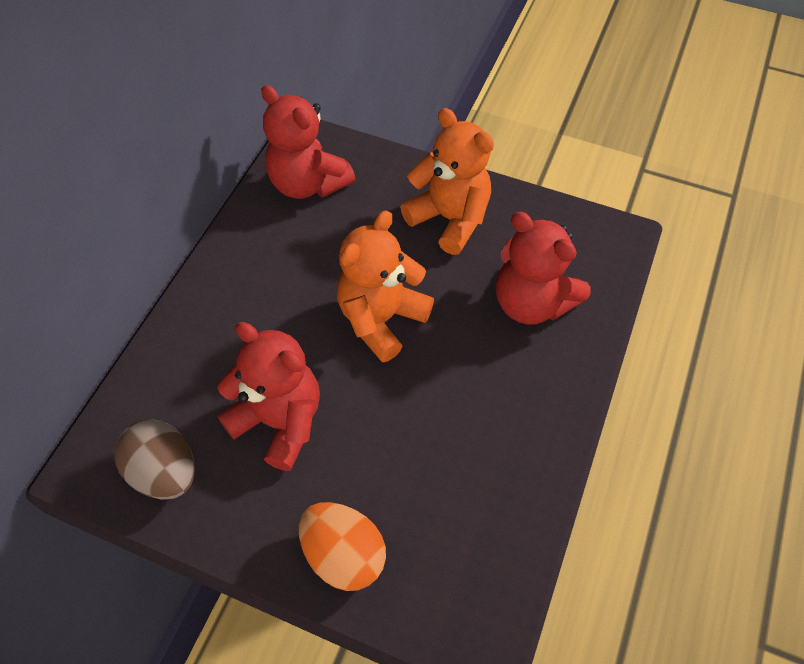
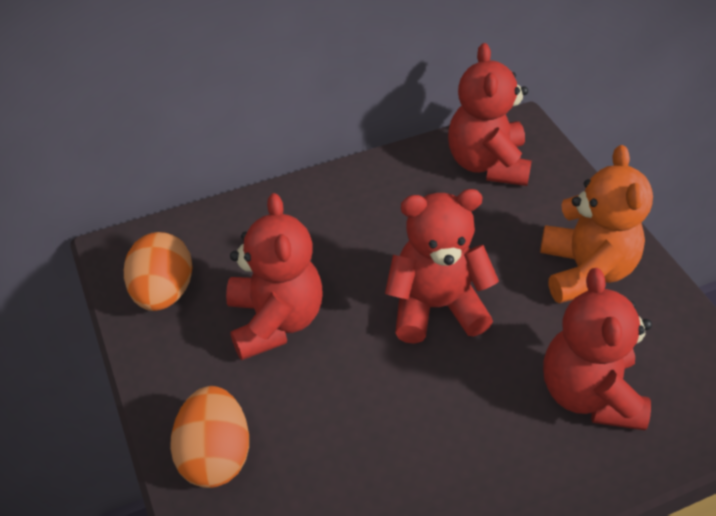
camera: 45 degrees right, 10 degrees down
(165, 472) = (163, 292): brown egg -> orange egg
(381, 319) = (436, 307): orange teddy bear -> red teddy bear

